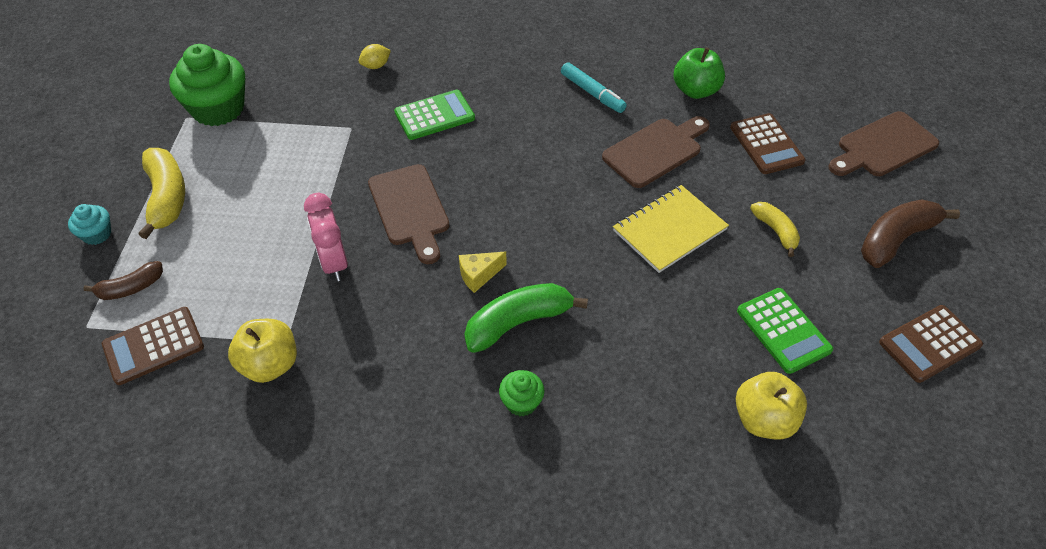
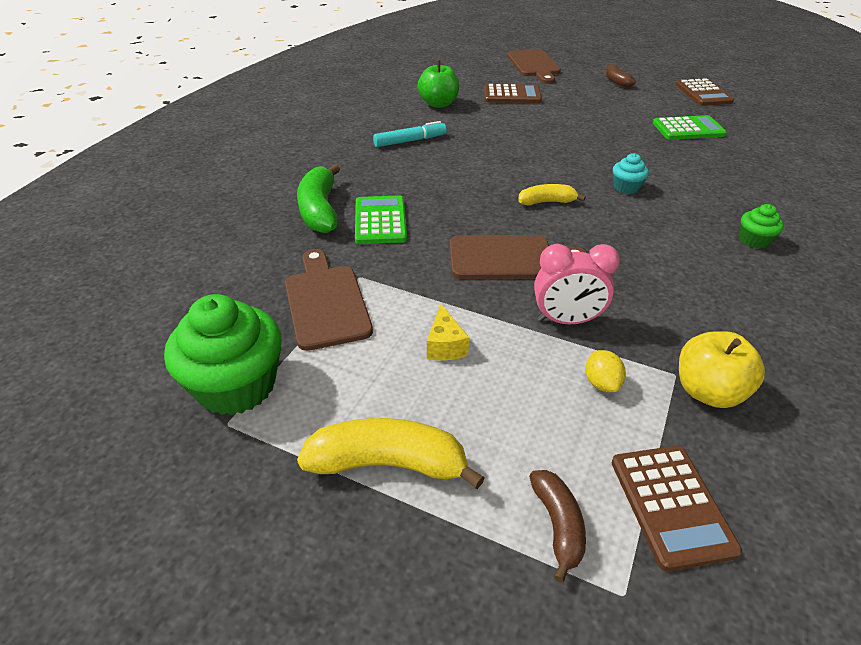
camera: 70 degrees left, 10 degrees down
(97, 234) = (427, 566): turquoise cupcake -> turquoise cupcake (626, 187)
(376, 66) = (270, 243): yellow lemon -> yellow lemon (601, 383)
(479, 275) = (608, 235): yellow cheese -> yellow cheese (445, 346)
(518, 323) = (667, 226): green banana -> green banana (320, 210)
(655, 151) = (495, 131): brown cutting board -> brown cutting board (325, 302)
(669, 230) = (583, 144): yellow notebook -> none
(764, 419) = (764, 152): yellow apple -> none
(775, 231) = (597, 111): yellow banana -> yellow banana (547, 202)
(896, 239) = (616, 81): brown banana -> brown banana, size x0.60

